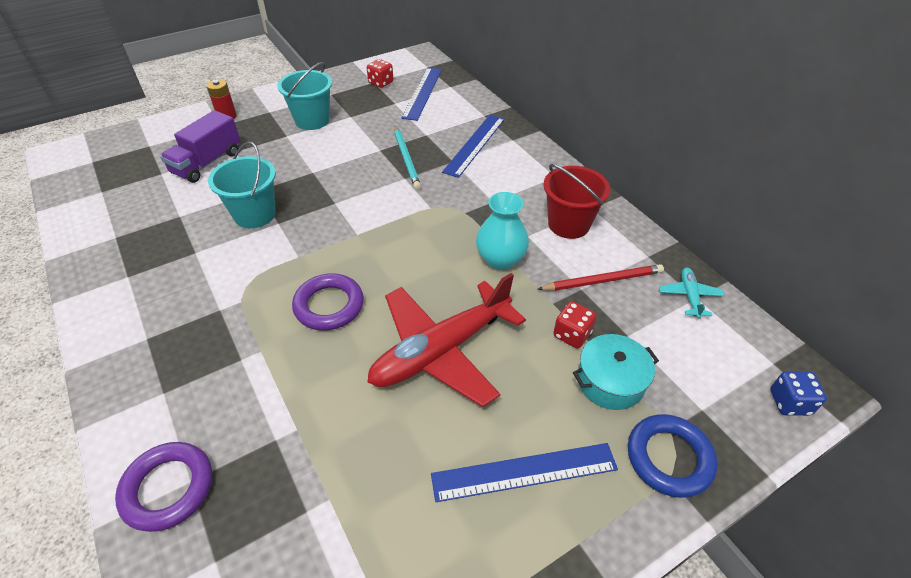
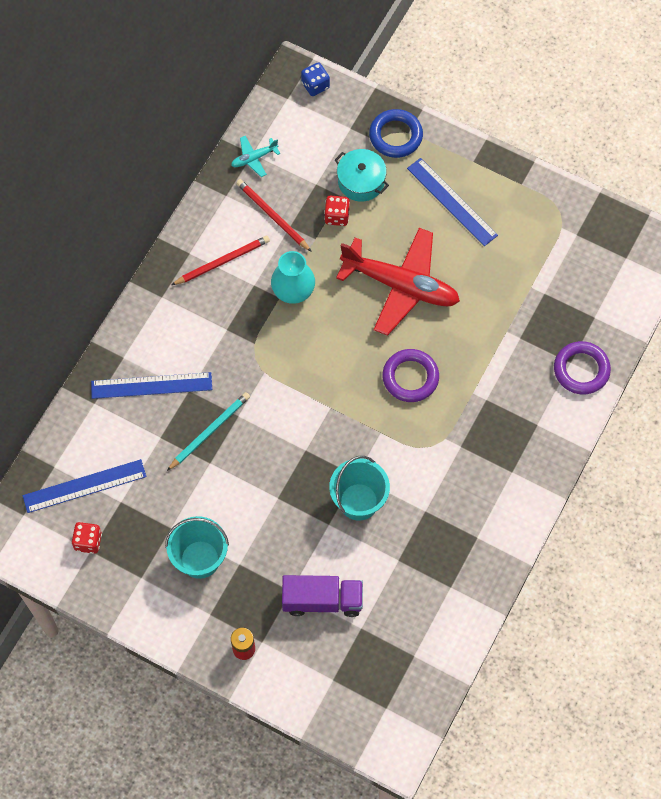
camera: 120 degrees left, 20 degrees up
(568, 224) = (222, 262): red bucket -> red pencil

